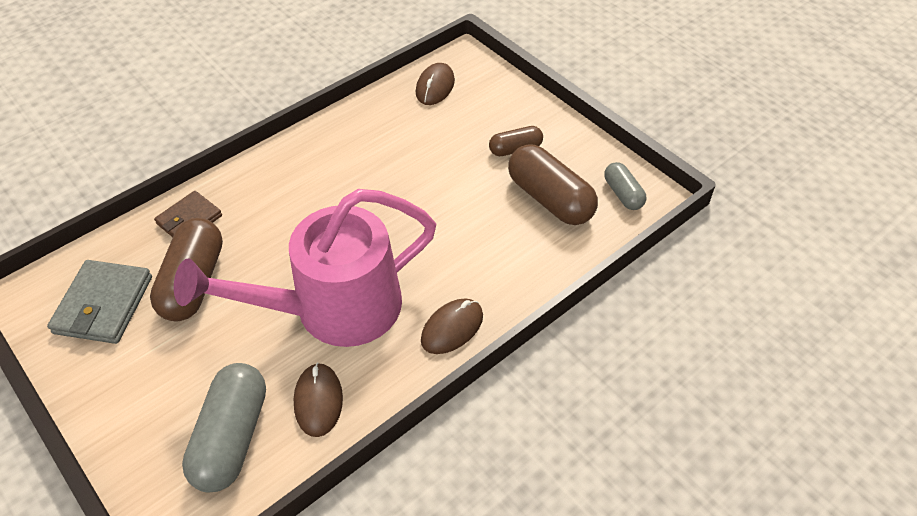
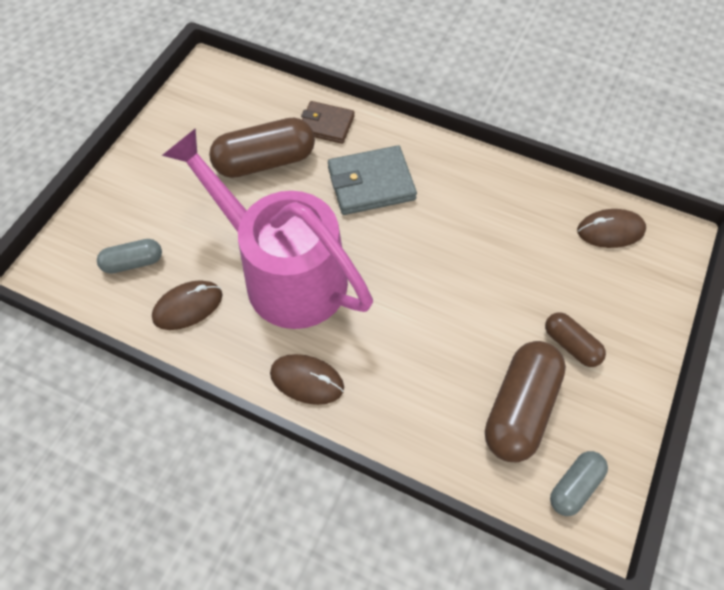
camera: 65 degrees right, 10 degrees up
(104, 305) = (218, 118): grey wallet -> grey wallet (371, 184)
(232, 437) = (133, 262): grey capsule -> grey capsule, size x0.55

